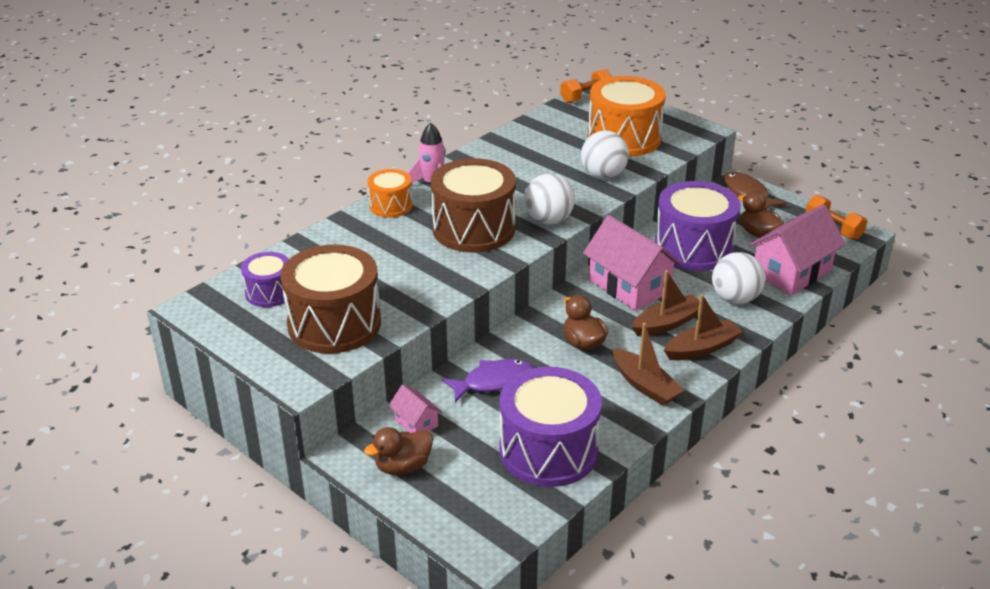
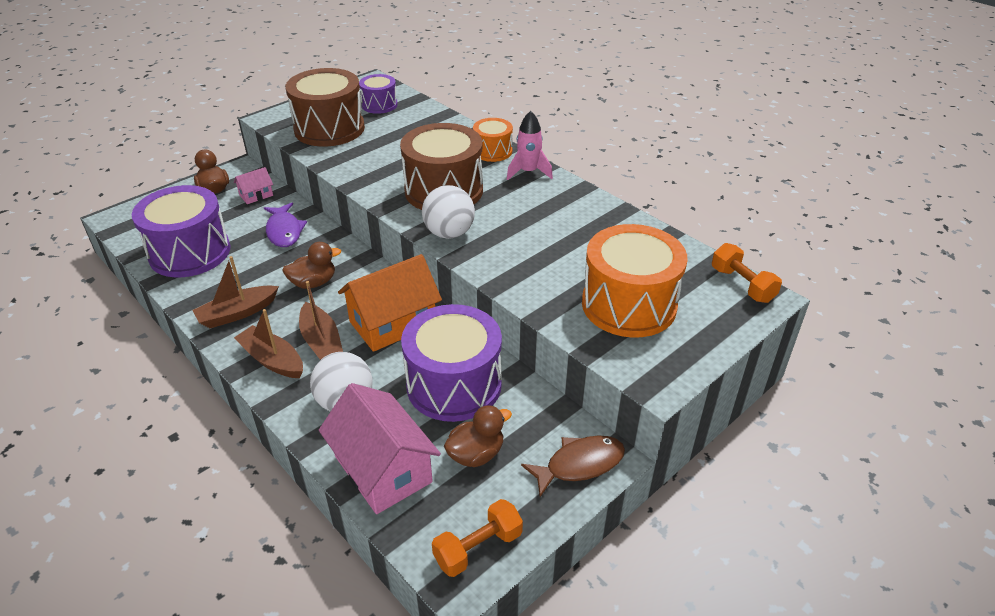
camera: 95 degrees right, 5 degrees up
(603, 175) = (537, 278): white ball -> none
(629, 286) = (392, 323): pink house -> orange house
(702, 348) = (272, 360): brown boat -> brown boat turned 150 degrees clockwise

